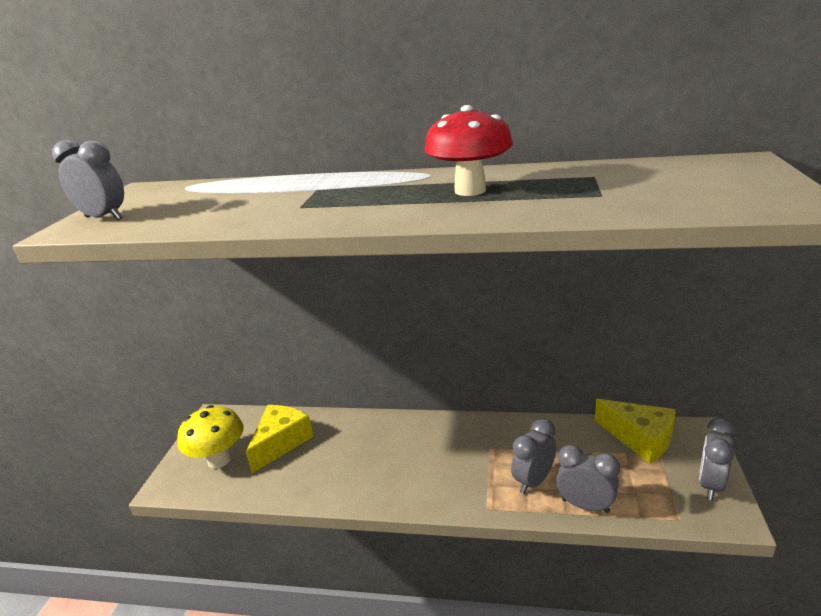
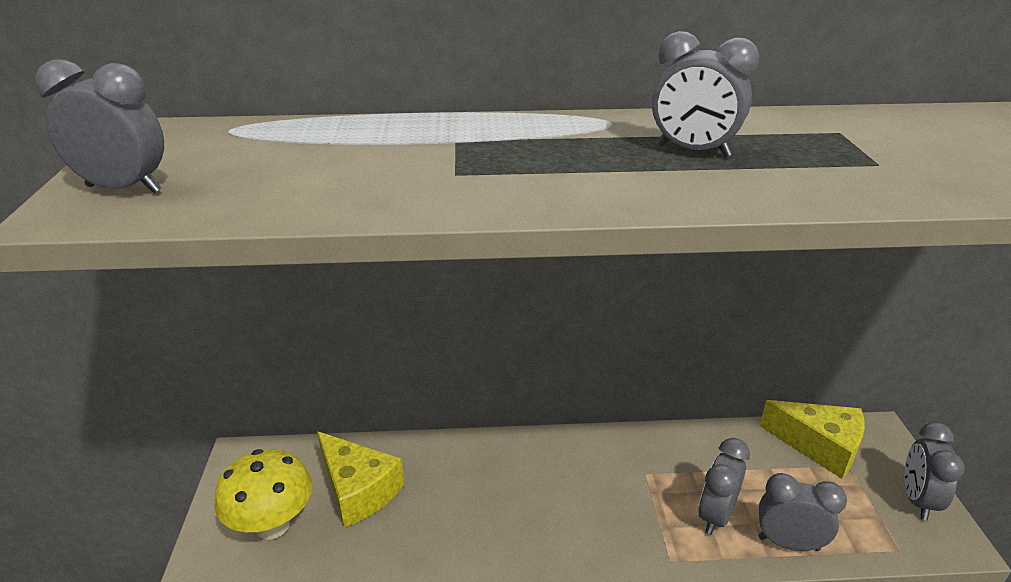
camera: 15 degrees left, 5 degrees up
(281, 442) = (358, 490): yellow cheese -> yellow cheese turned 120 degrees clockwise
(470, 190) = (693, 151): red mushroom -> grey clock

